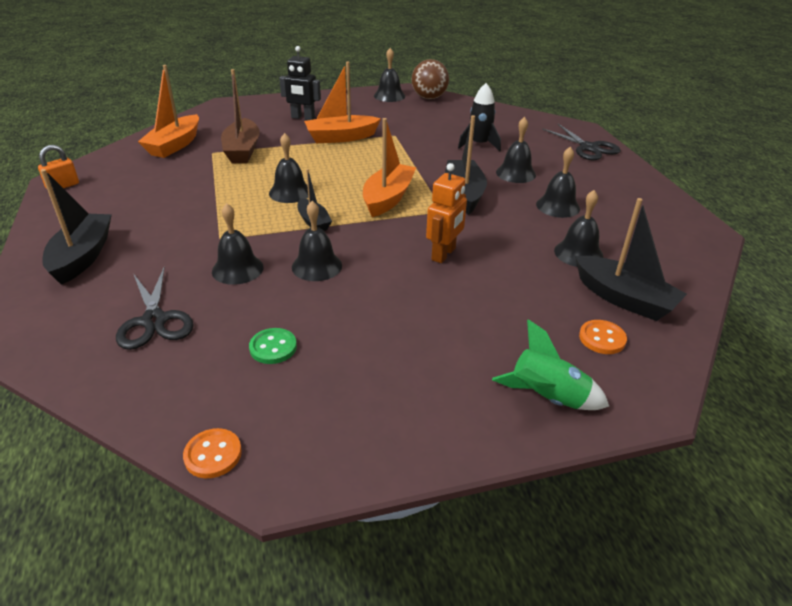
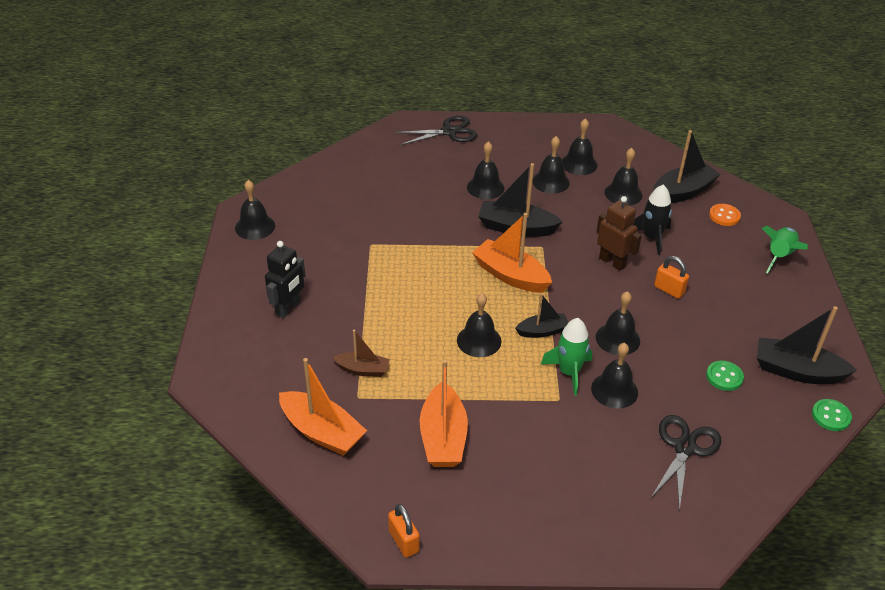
camera: 75 degrees left, 5 degrees up
(82, 256) = (573, 507): black boat -> black boat (796, 371)
(154, 320) = (684, 448): black scissors -> black scissors turned 60 degrees counterclockwise
(213, 454) = (831, 416): orange button -> green button
(242, 150) = (363, 370): brown boat -> brown boat, size x0.59
(258, 241) = (569, 372): none -> green rocket
(341, 137) = (360, 285): orange boat -> orange boat (443, 437)
(416, 297) = (669, 290): none -> orange padlock
(429, 98) = (278, 198): brown ball -> none
(444, 254) = (612, 262): orange robot -> brown robot
(479, 144) = (416, 193): black rocket -> black rocket (651, 238)
(608, 220) = (579, 164): none -> black bell

